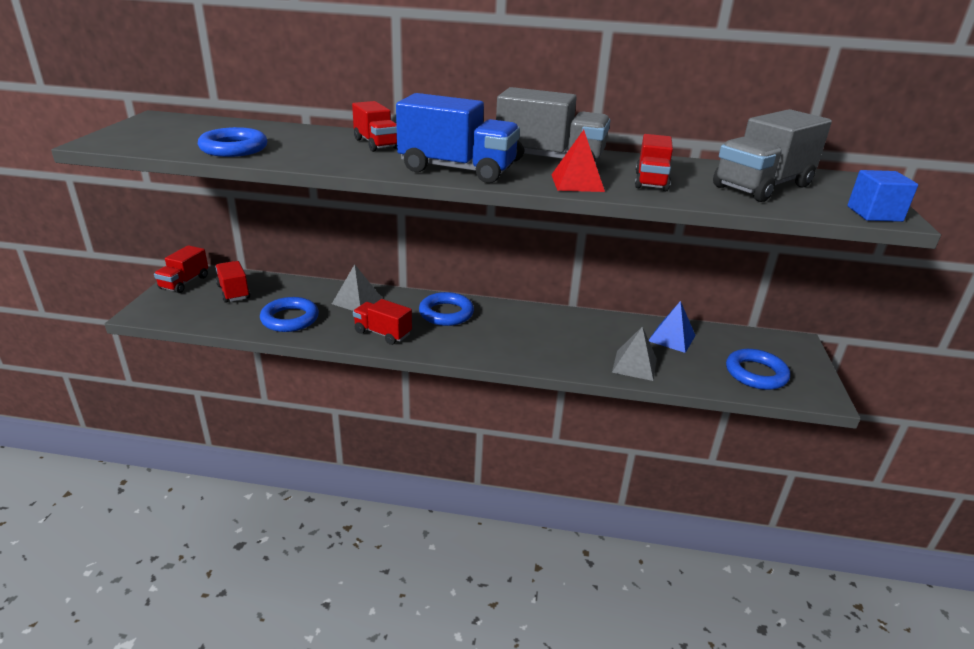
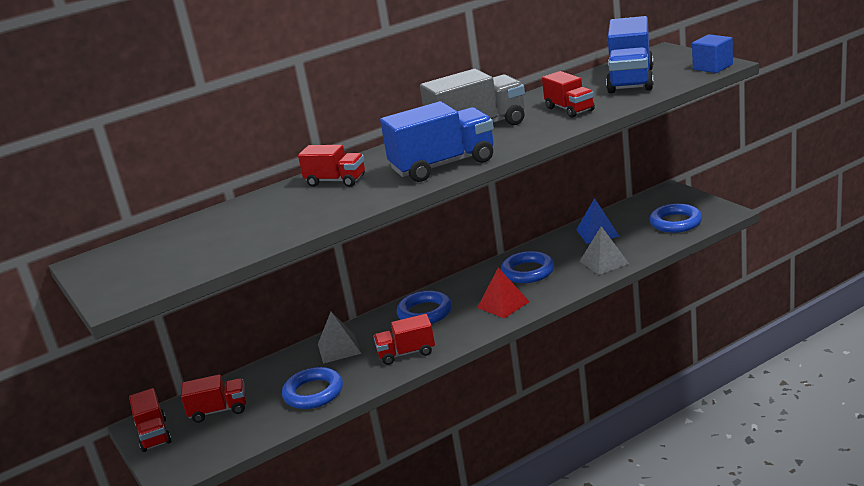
camera: 35 degrees left, 5 degrees down
(233, 292) = (219, 410): red truck -> red truck turned 150 degrees clockwise
(234, 148) = (244, 241): blue ring -> blue ring (528, 271)
(577, 183) = (533, 133): red pyramid -> red pyramid (503, 304)
(762, 186) = (631, 80): grey truck -> blue truck

